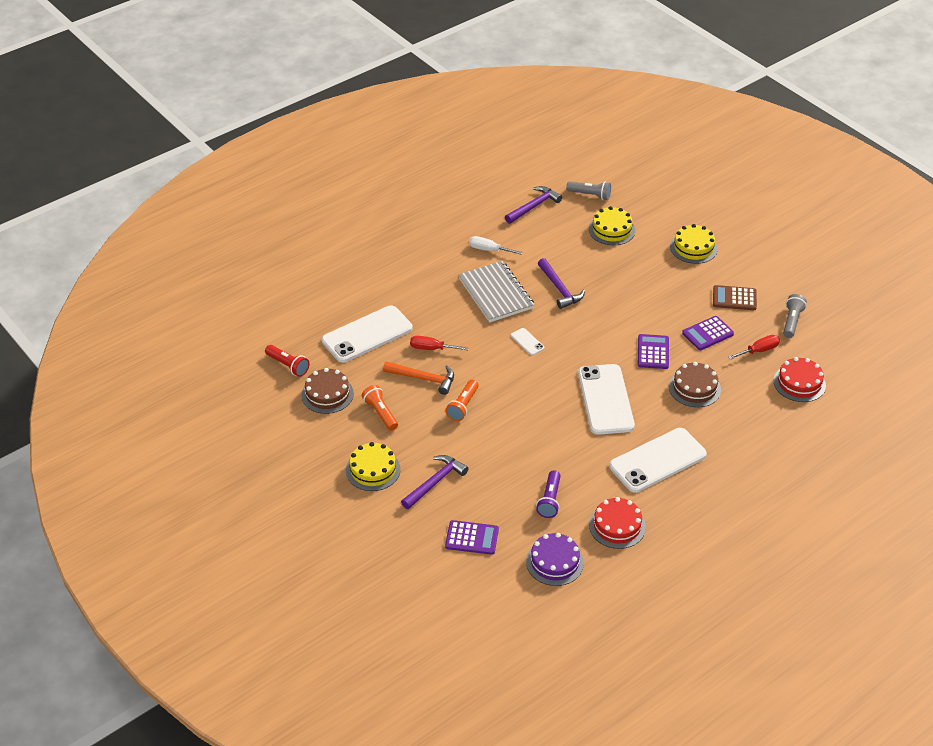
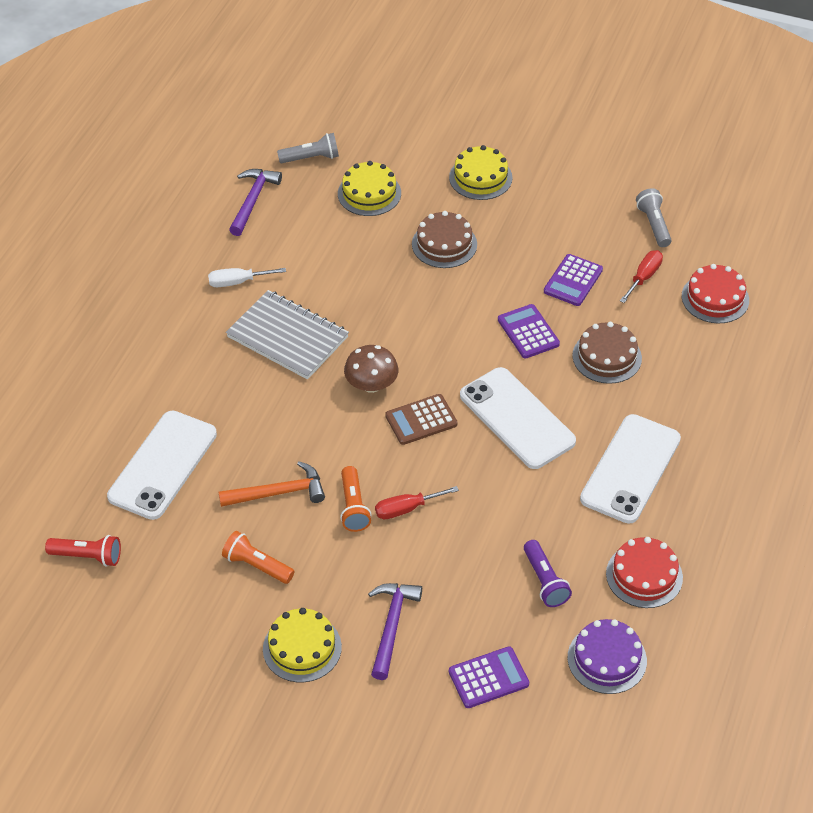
camera: 30 degrees left, 5 degrees up
(327, 394) = (169, 572): brown cake -> brown cake (444, 244)
(431, 348) = (259, 447): red screwdriver -> red screwdriver (406, 509)
(527, 342) = (371, 385): white phone -> brown mushroom
(559, 289) = (361, 297): purple hammer -> none
(734, 298) = (571, 223): brown calculator -> brown calculator (421, 420)

